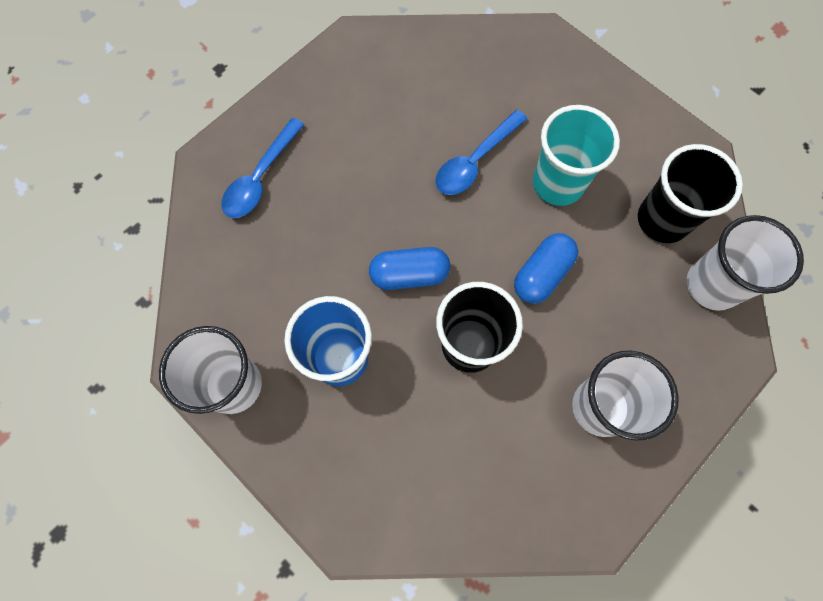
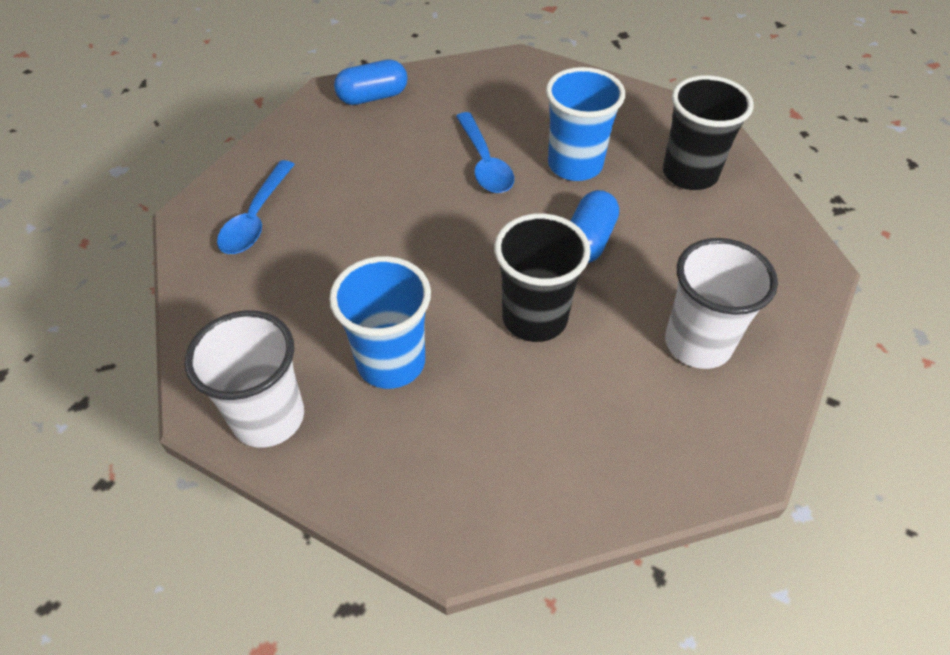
camera: 15 degrees left, 20 degrees down
(409, 274) = (447, 269): blue capsule -> blue capsule (373, 97)
(475, 161) = (484, 163): blue spoon -> blue spoon turned 45 degrees counterclockwise
(558, 183) = (575, 165): turquoise cup -> blue cup
(712, 285) = (762, 215): white cup -> none

